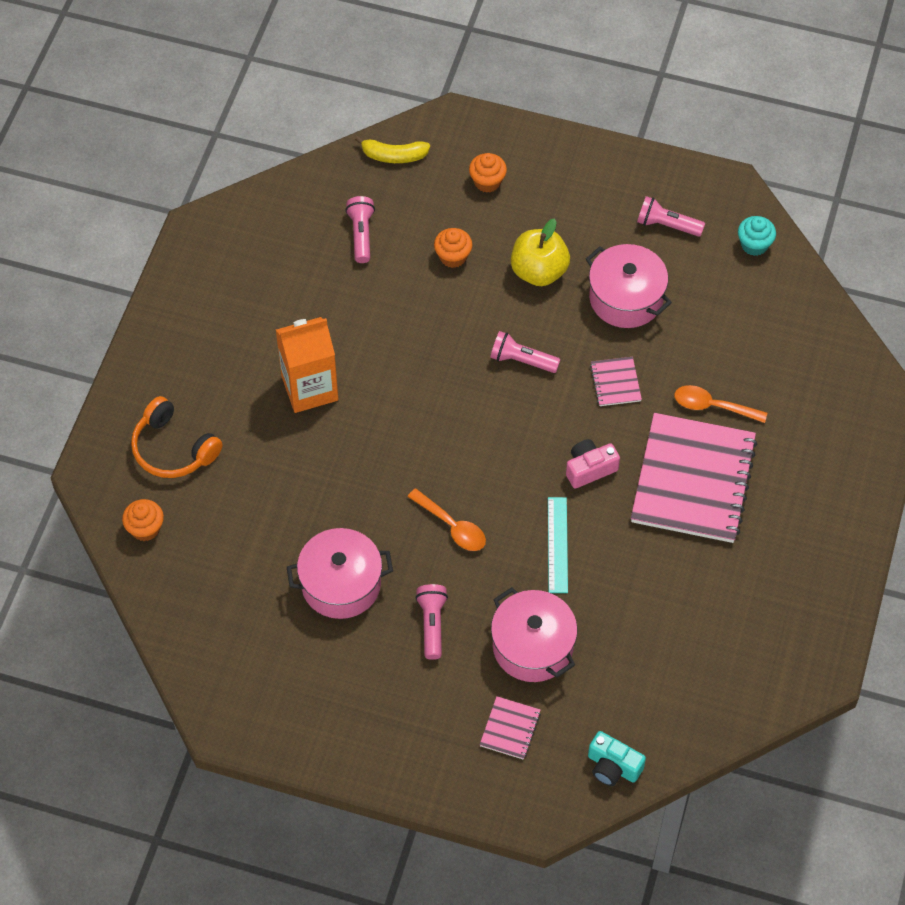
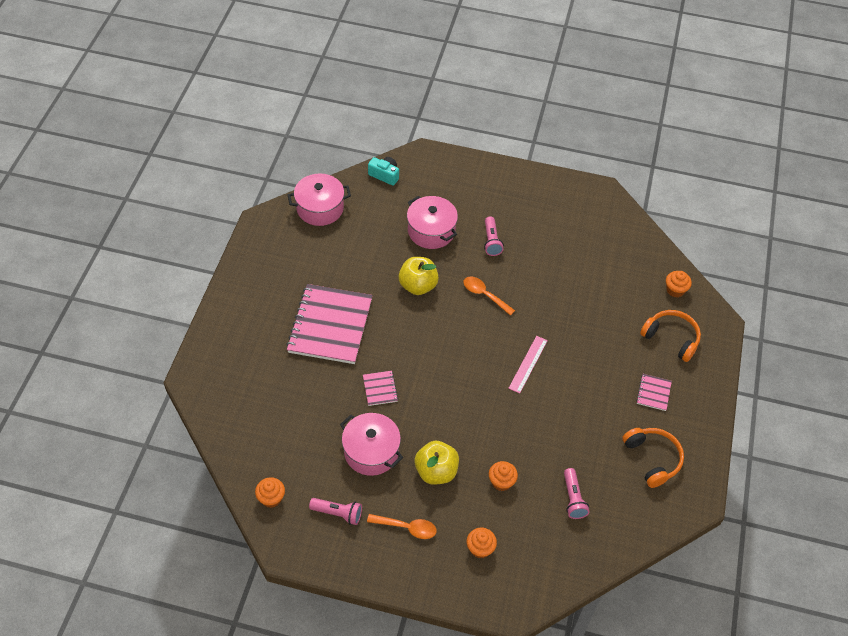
camera: 175 degrees right, 5 degrees down
(244, 280) = (653, 459): none -> orange headphones
(309, 388) = (590, 380): orange carton -> none
(341, 584) = (549, 261): pink pot -> pink pot (320, 208)
(393, 156) = (558, 571): yellow banana -> none
(397, 414) = (528, 364): none -> pink ruler
(510, 729) = (442, 191): pink notebook -> pink notebook (653, 393)
(522, 360) = (446, 403): pink flashlight -> none
(557, 545) = (418, 286): turquoise ruler -> yellow apple
(589, 469) = (398, 331): pink camera -> none
(712, 406) = (313, 374): orange spoon -> orange spoon (407, 528)
(754, 245) = (271, 498): turquoise cupcake -> orange cupcake

